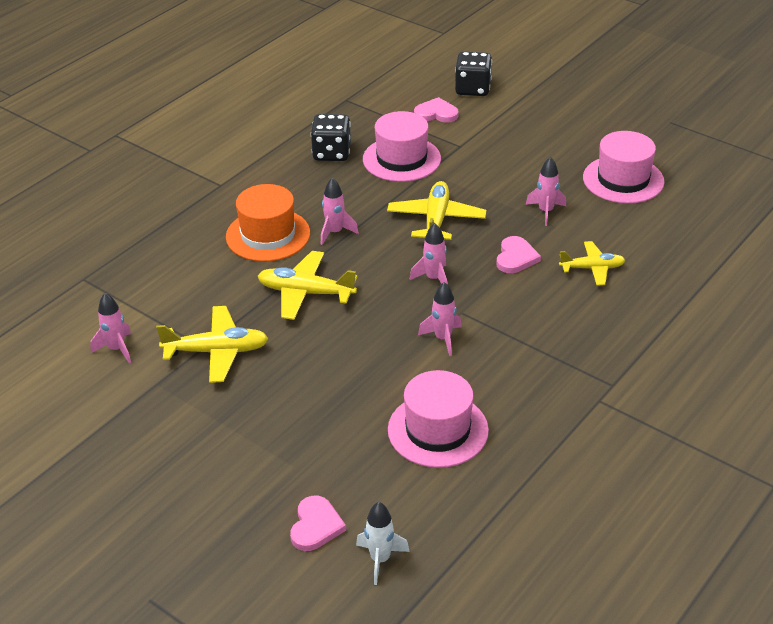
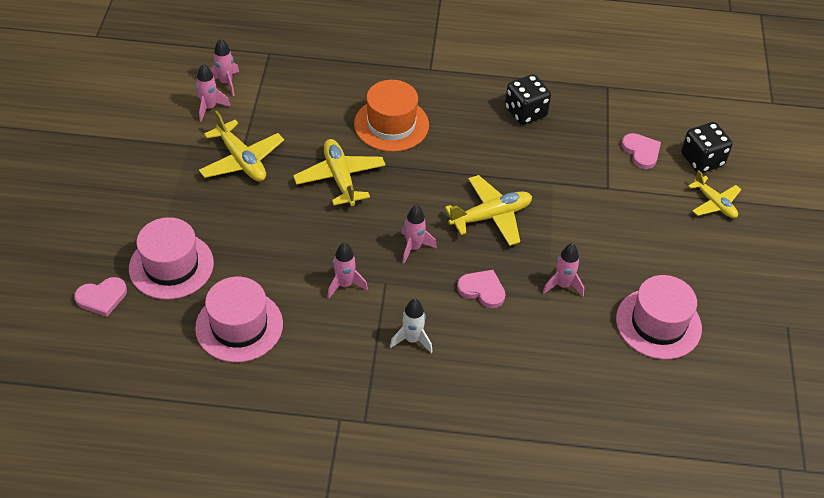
camera: 55 degrees right, 10 degrees up
(335, 232) = (425, 161): pink rocket -> pink rocket (226, 83)
(380, 559) = (89, 349): white rocket -> white rocket (412, 340)
(401, 159) = (555, 158): pink hat -> pink hat (171, 266)
(516, 257) = (482, 290): pink heart -> pink heart turned 135 degrees counterclockwise
(592, 268) = (508, 349): yellow plane -> yellow plane (714, 203)

